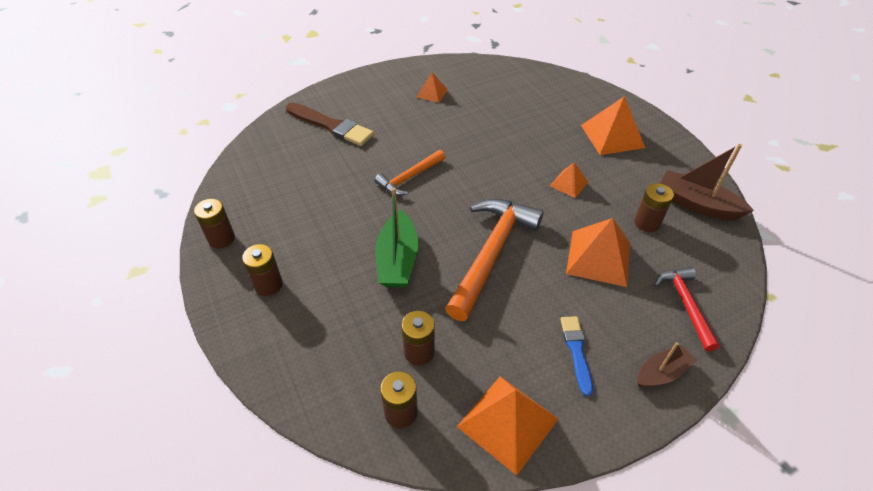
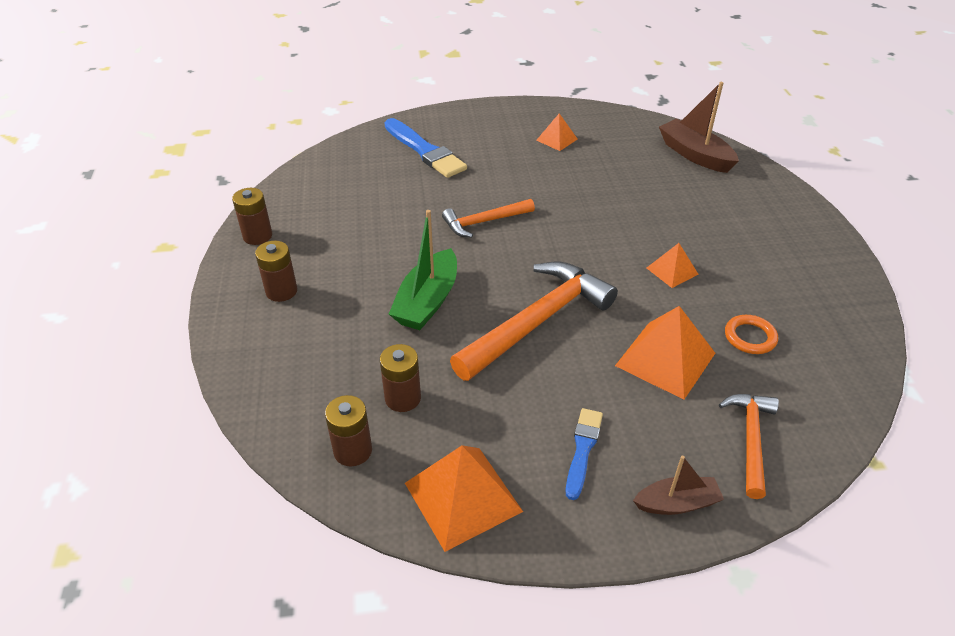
camera: 20 degrees right, 5 degrees down
(331, 126) = (425, 151): brown brush -> blue brush
(612, 136) = (758, 231): orange pyramid -> none
(646, 223) = (750, 337): brown battery -> orange ring
(685, 305) = (750, 440): red hammer -> orange hammer
(696, 204) = (830, 333): brown boat -> brown boat (695, 155)

